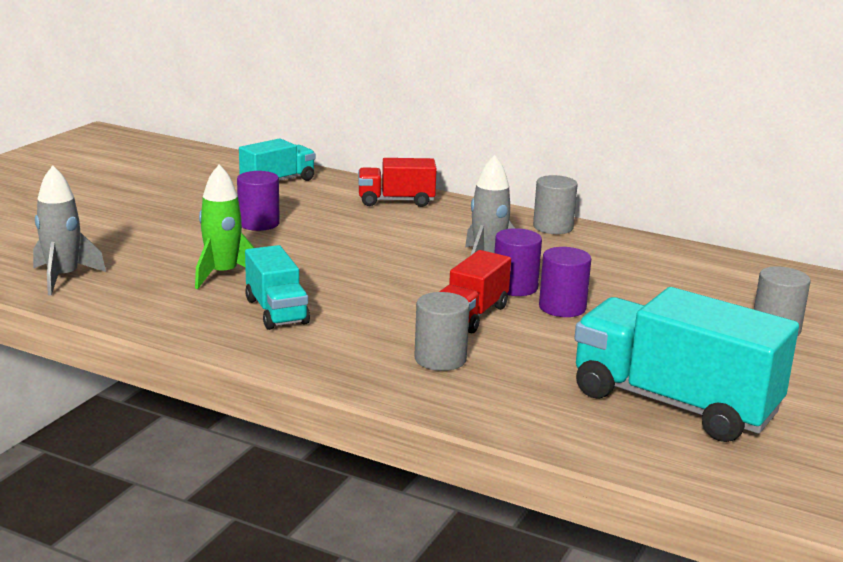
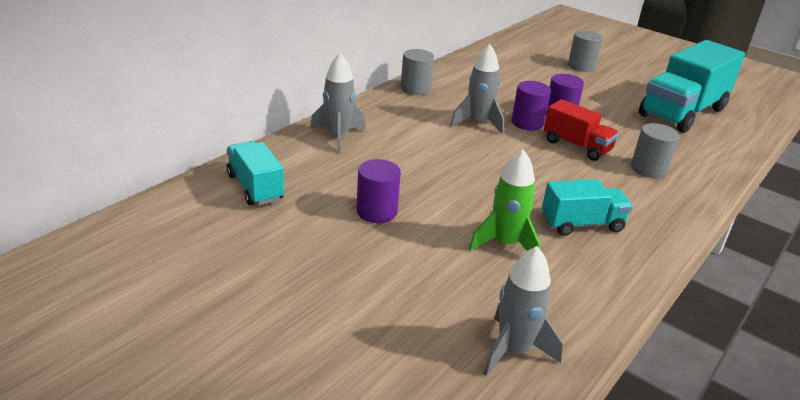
camera: 80 degrees left, 10 degrees up
(396, 201) = (338, 136): red truck -> grey rocket

